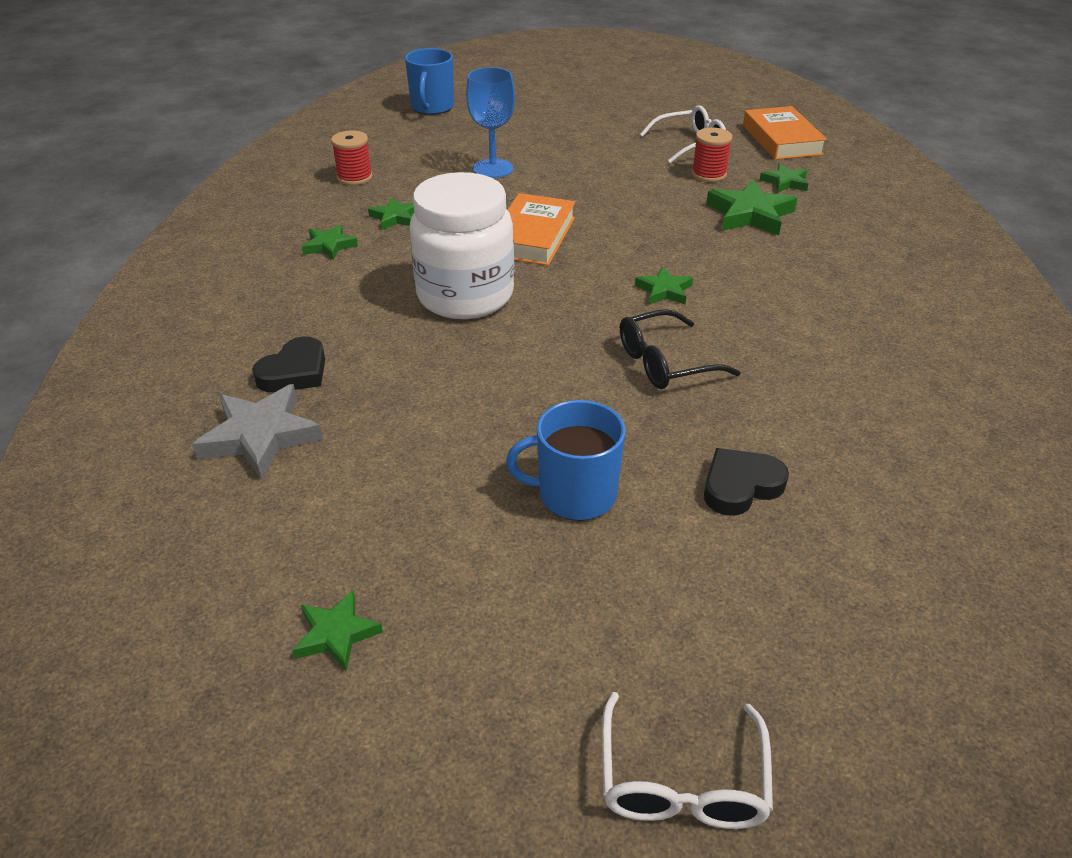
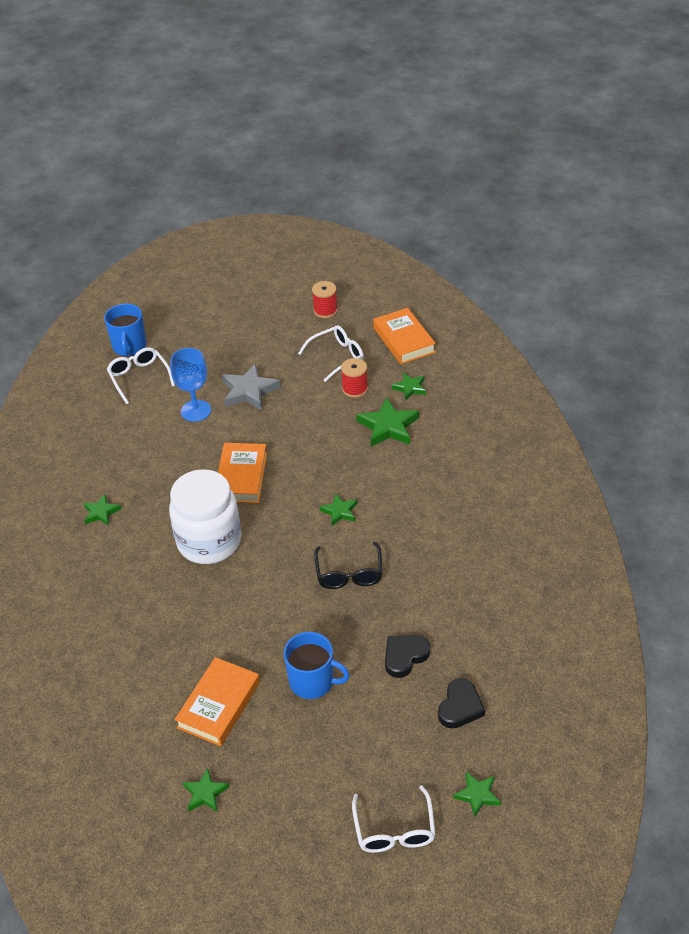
camera: 10 degrees left, 5 degrees up
(260, 436) = (115, 679): grey star -> grey star (249, 391)
(294, 372) = (118, 627): black heart -> black heart (460, 707)
(354, 177) = (95, 439): red spool -> red spool (325, 310)
(395, 217) = (139, 476): green star -> green star (477, 795)
(408, 500) = (219, 705): none -> orange book
(433, 133) = (139, 378): none -> white glasses
(575, 494) = (312, 681): blue mug -> blue mug turned 150 degrees counterclockwise
(665, 362) = (349, 573): black glasses -> black glasses turned 60 degrees counterclockwise

